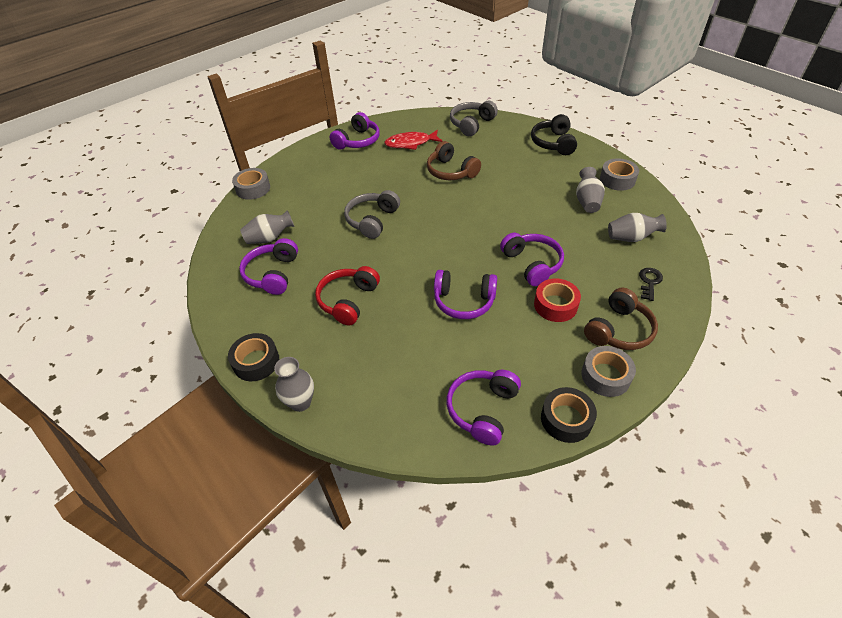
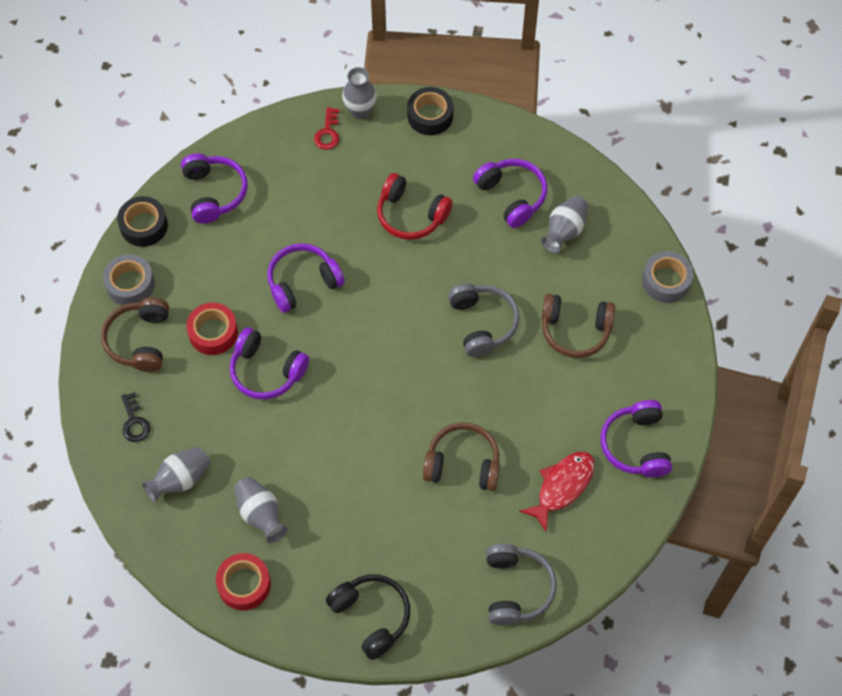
camera: 140 degrees right, 15 degrees up
(327, 192) = (575, 330): none -> brown headphones
(344, 401) = (328, 133): none -> red key
(348, 300) = (411, 215): red headphones -> red headphones turned 135 degrees clockwise
(617, 179) = (244, 584): grey tape -> red tape

